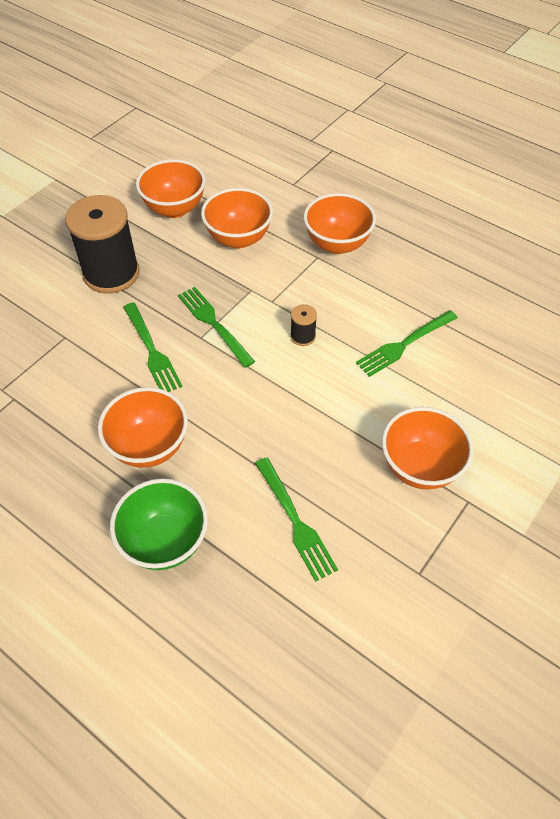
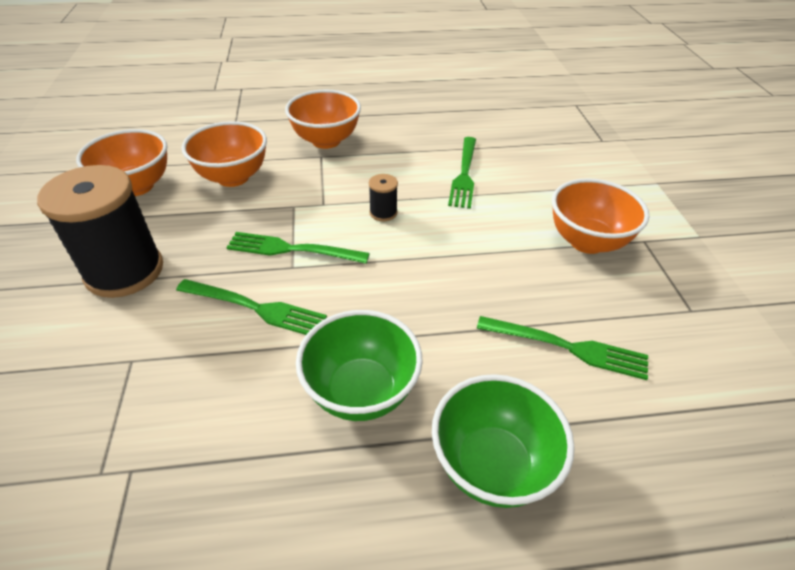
camera: 45 degrees left, 10 degrees down
(149, 446) = (361, 392): orange bowl -> green bowl

